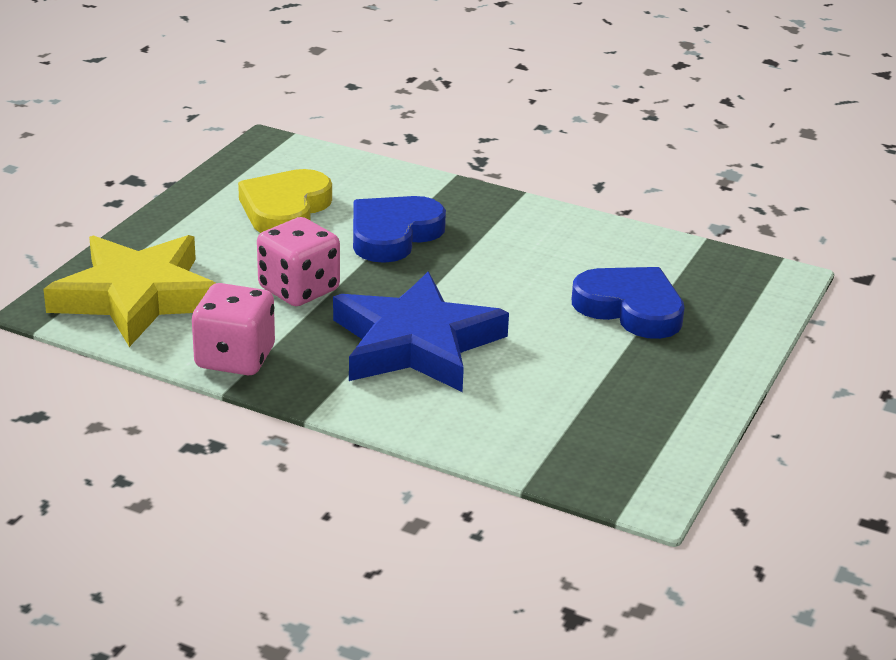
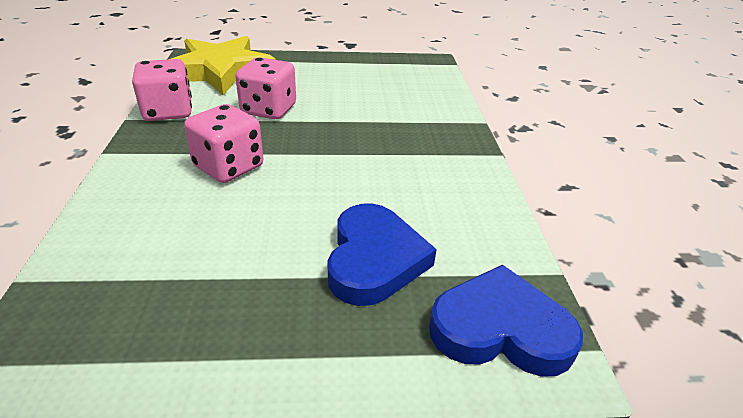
camera: 60 degrees right, 5 degrees up
(285, 209) = (362, 83): yellow heart -> none
(393, 234) = (372, 121): blue heart -> blue heart (500, 329)
(415, 344) = (229, 167): blue star -> pink dice

